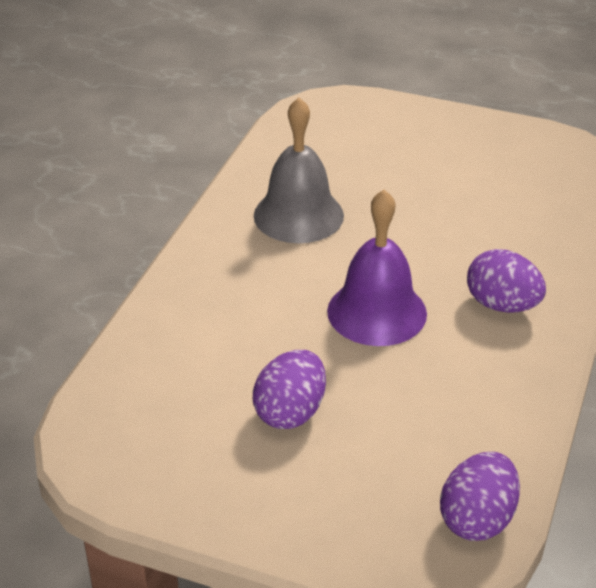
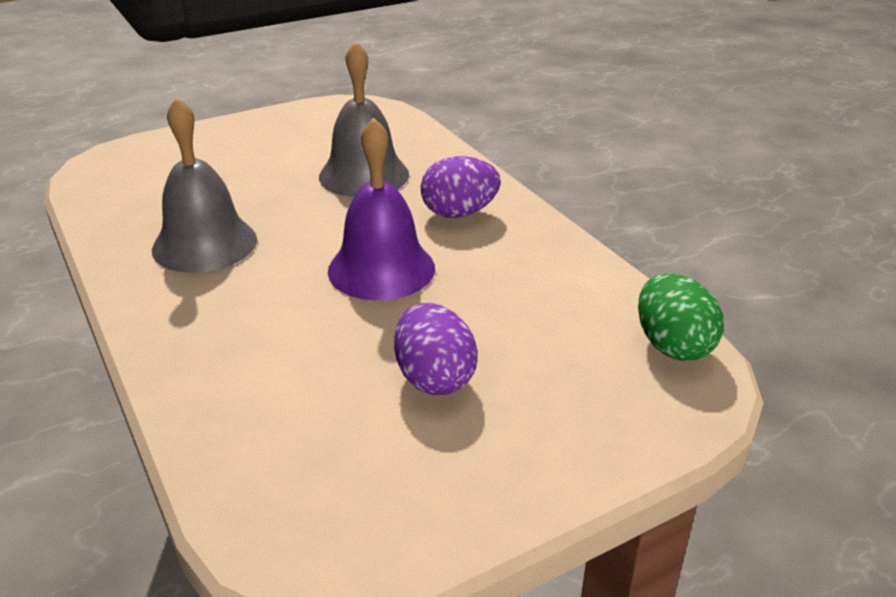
camera: 50 degrees left, 5 degrees down
(477, 519) = (672, 346): purple egg -> green egg
(483, 224) = (364, 175): none -> grey bell

